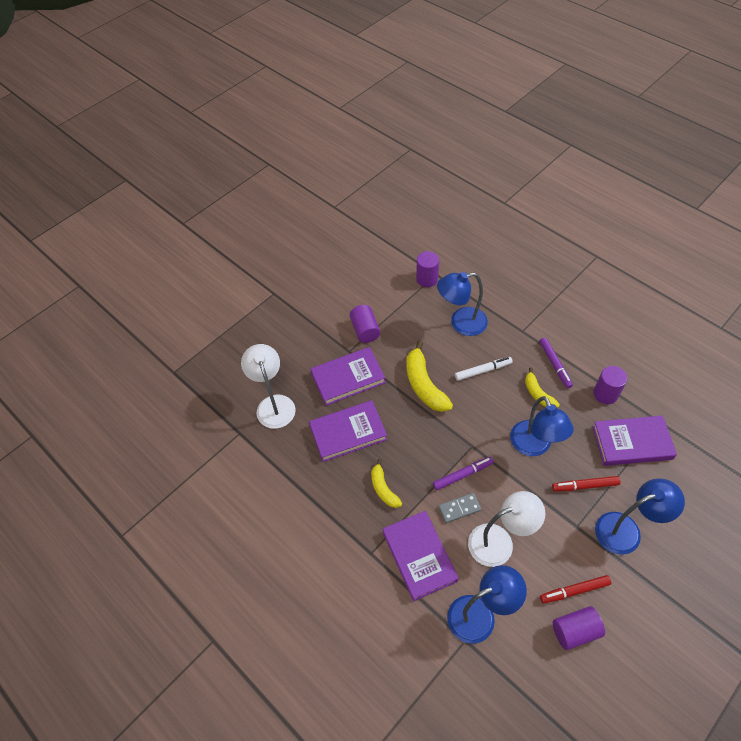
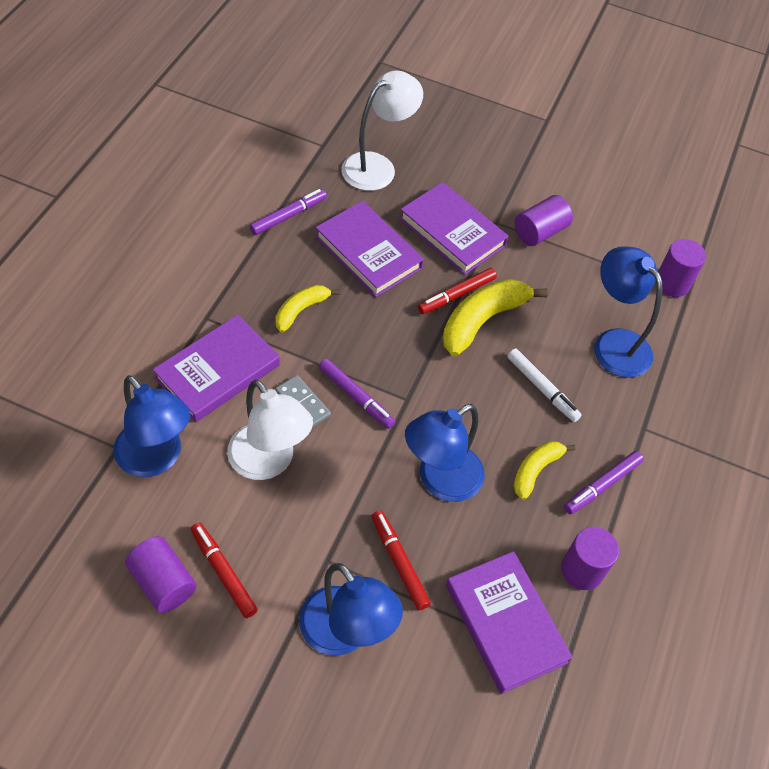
camera: 60 degrees right, 0 degrees up
(297, 474) = (288, 216): none -> purple marker
(400, 392) = (456, 295): none -> red marker

